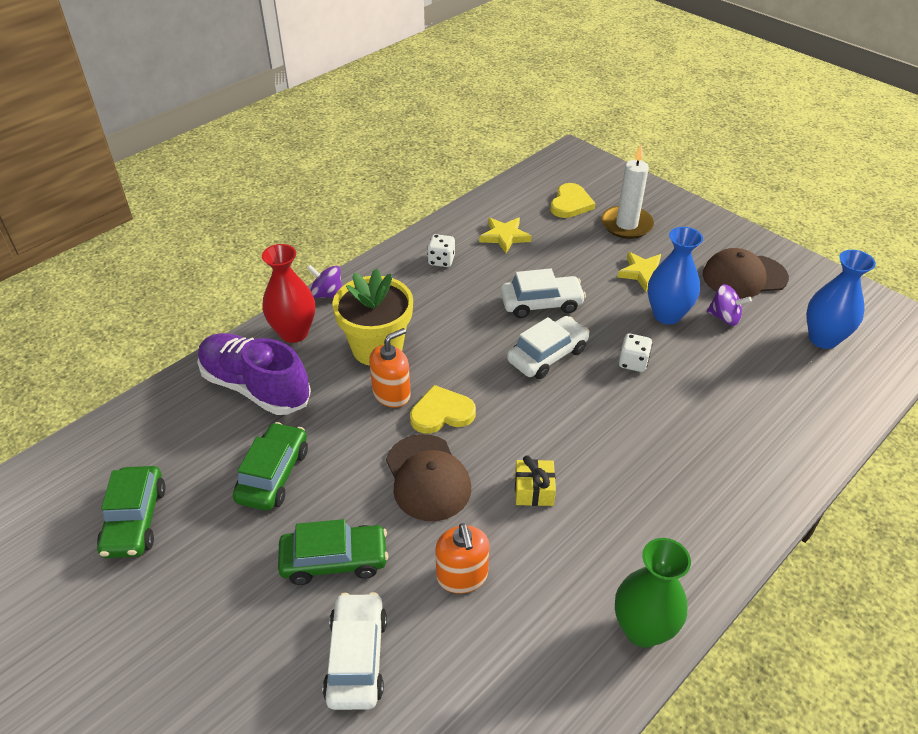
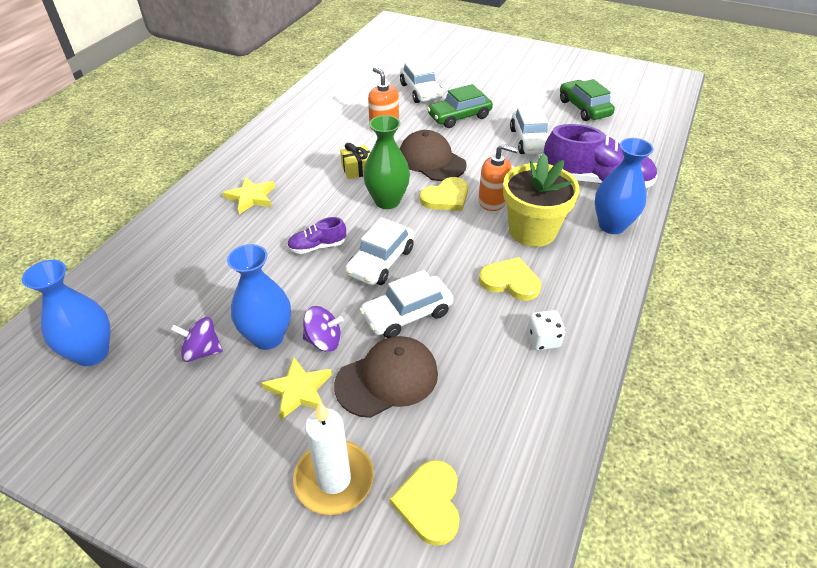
camera: 160 degrees right, 0 degrees up
(273, 474) = (530, 141): green car -> white car
(294, 333) = (612, 225): red vase -> blue vase
(327, 294) = (621, 267): purple spinning top -> purple spinning top (324, 341)
(391, 393) = (492, 201): orange soap dispenser -> orange soap dispenser turned 105 degrees counterclockwise
(435, 307) = (510, 281): none -> yellow heart
(504, 237) = (492, 400): yellow star -> yellow star (251, 197)
(609, 388) = (317, 246): none -> purple shoe
(633, 362) = (299, 275): white dice -> none
(642, 629) = (275, 127): green vase -> green vase (387, 201)
(744, 276) = (167, 423): brown cap -> brown cap (387, 379)

